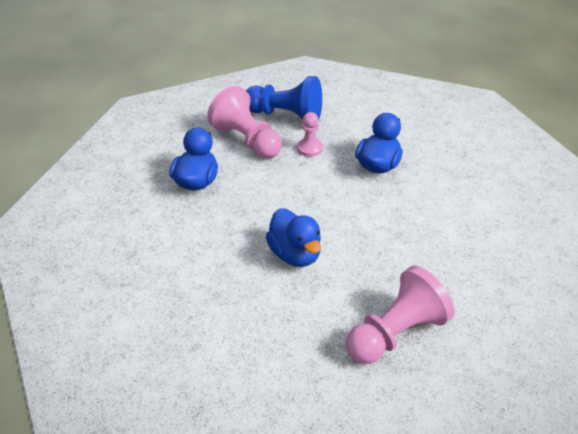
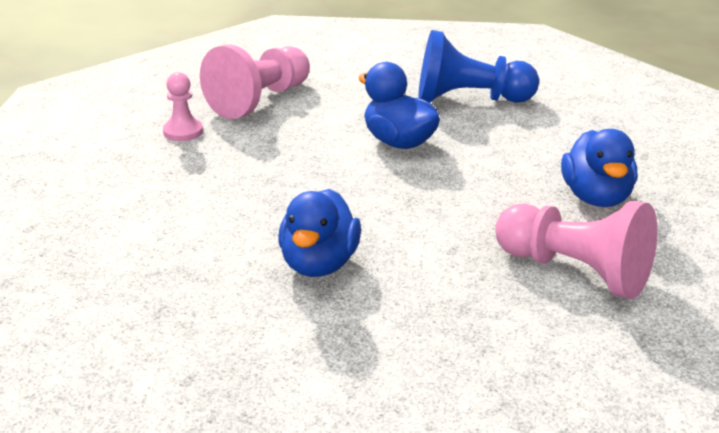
camera: 165 degrees right, 10 degrees down
(285, 115) = (541, 334): blue pawn -> blue pawn (469, 99)
(309, 148) = (453, 275): pink pawn -> pink pawn (183, 132)

